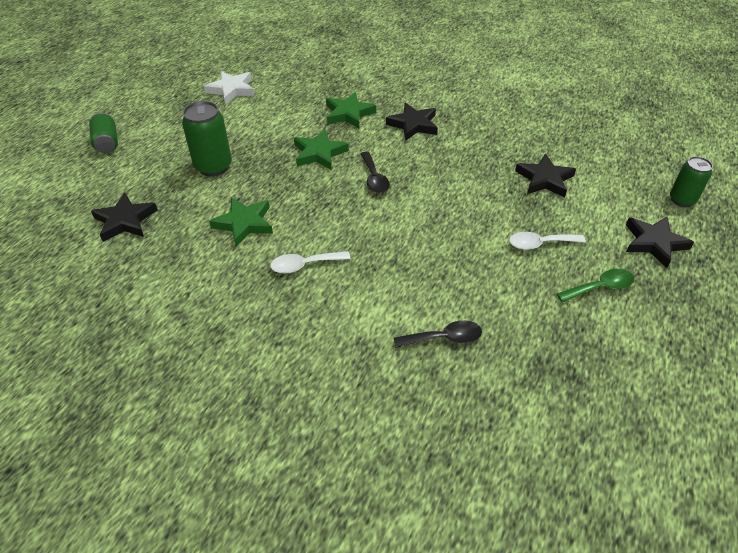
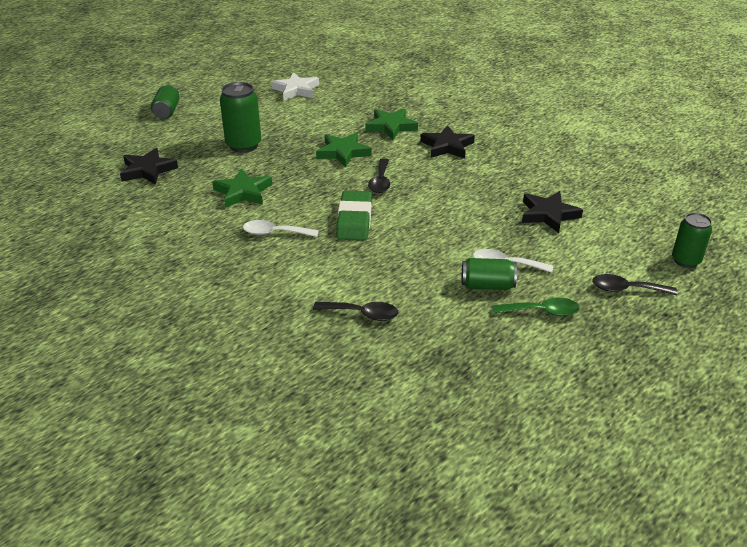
camera: 20 degrees right, 10 degrees down
(374, 229) = (354, 220): none -> green eraser
(538, 272) = (487, 285): none -> green can
(654, 243) = (626, 289): black star -> black spoon

